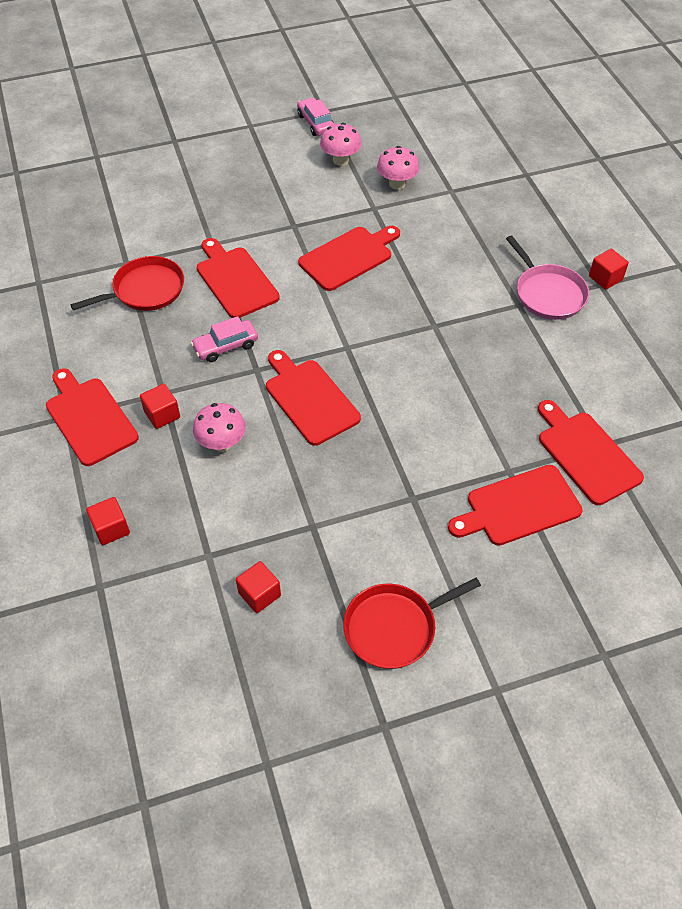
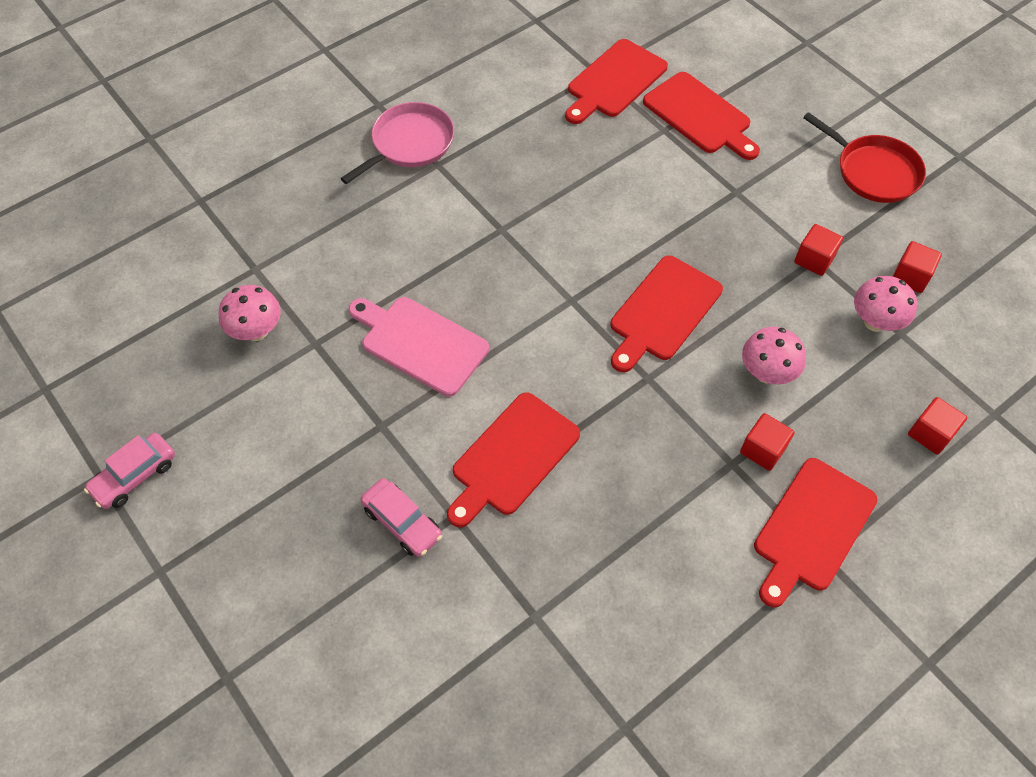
camera: 110 degrees left, 5 degrees up
(145, 290) = (577, 564): red pan -> none
(225, 346) = (628, 424): pink car -> pink car (402, 522)
(340, 160) = (220, 413): pink mushroom -> pink mushroom (875, 322)
(348, 257) = (420, 343): red cutting board -> pink cutting board
(605, 278) = (366, 102): red cube -> red cube (814, 259)

